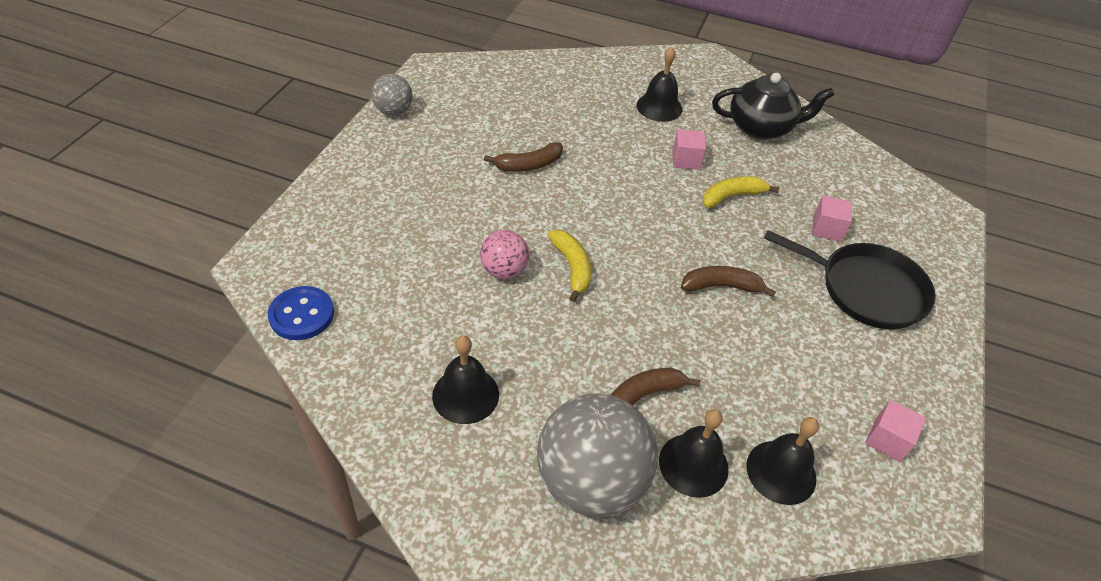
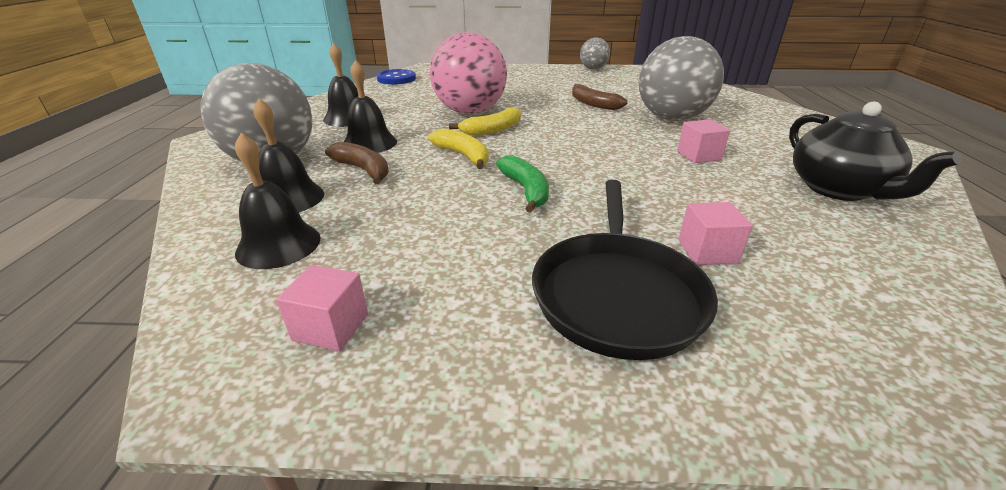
camera: 75 degrees right, 15 degrees down
(504, 270) = (470, 112): pink ball -> pink ball, size x1.93
(597, 133) = (671, 118): none -> grey ball
(659, 107) = (760, 136): black bell -> black bell (369, 143)
(721, 286) = (526, 190): brown banana -> green banana
(732, 196) = (676, 183): yellow banana -> yellow banana (463, 155)

